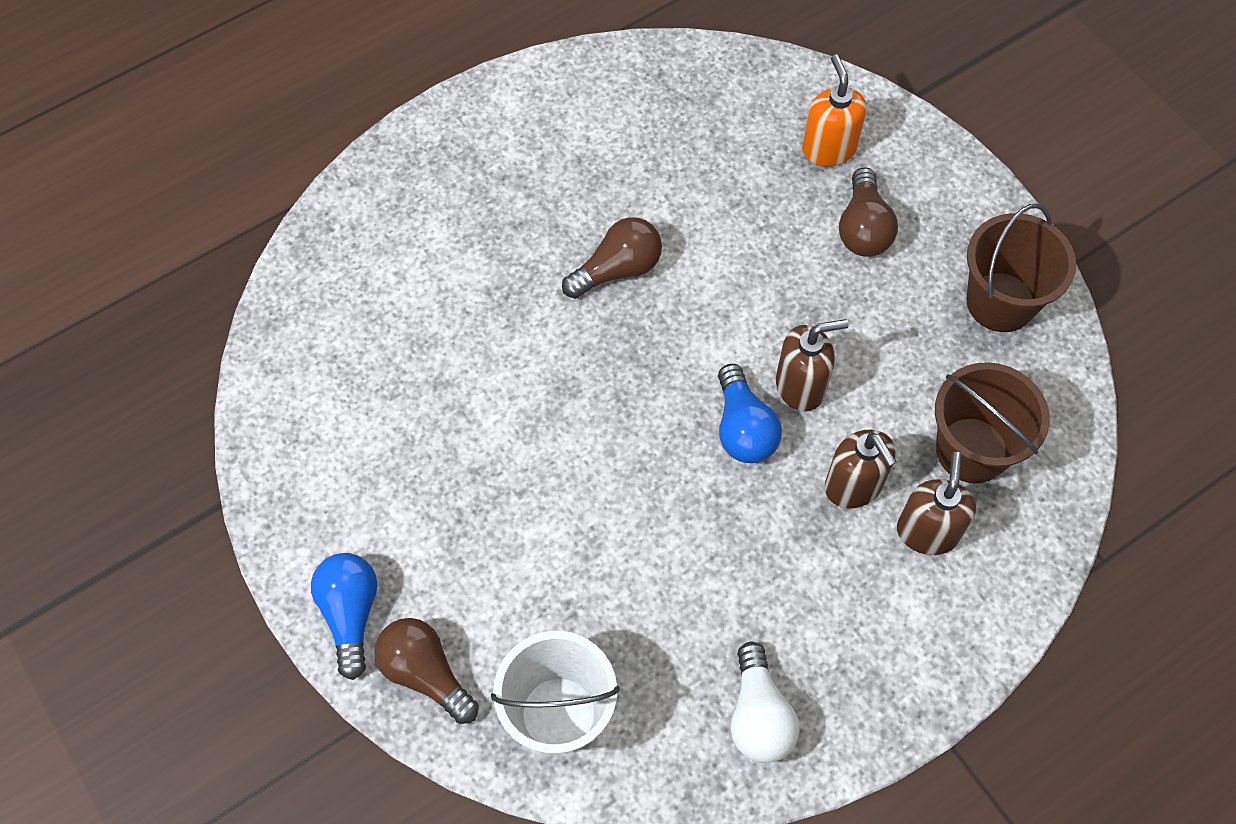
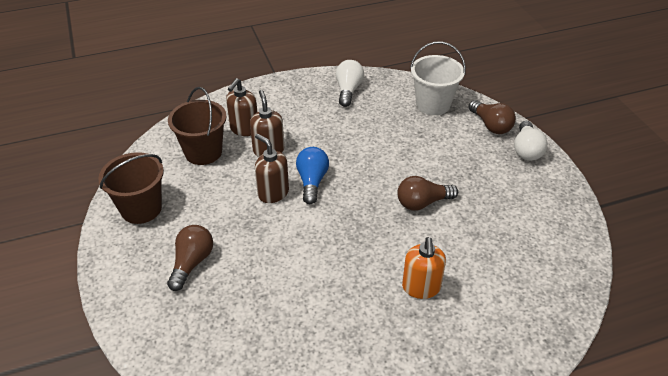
camera: 165 degrees left, 20 degrees down
(350, 614) = (526, 150): blue light bulb -> white light bulb
(617, 269) = (354, 272): brown light bulb -> brown light bulb (422, 203)
(800, 386) = (273, 193): brown soap dispenser -> brown soap dispenser turned 45 degrees clockwise
(828, 149) = (183, 317): orange soap dispenser -> orange soap dispenser (421, 288)

